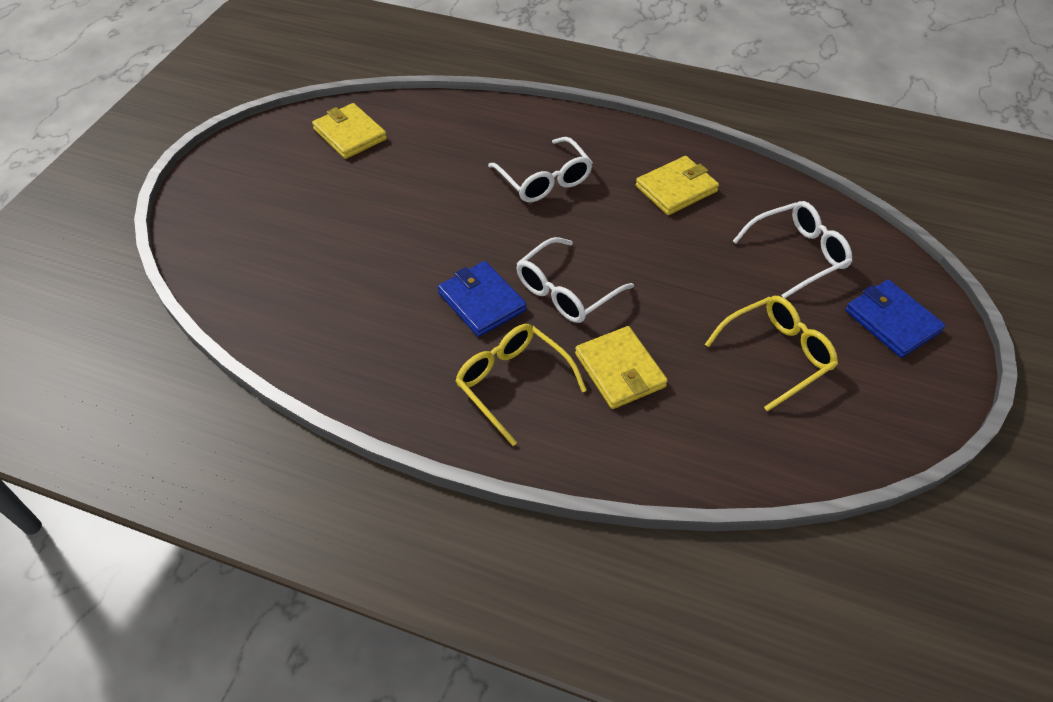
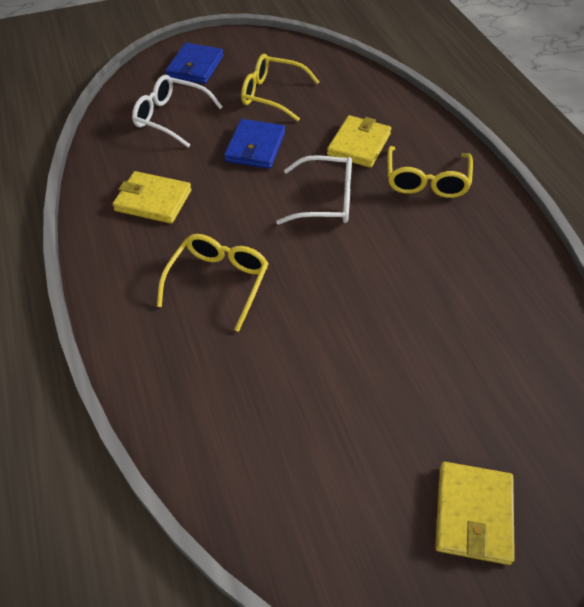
camera: 130 degrees left, 0 degrees up
(350, 134) = (302, 496): yellow wallet -> yellow wallet (473, 514)
(482, 301) = (386, 235): blue wallet -> blue wallet (255, 147)
(545, 180) = (218, 282): white glasses -> yellow glasses

